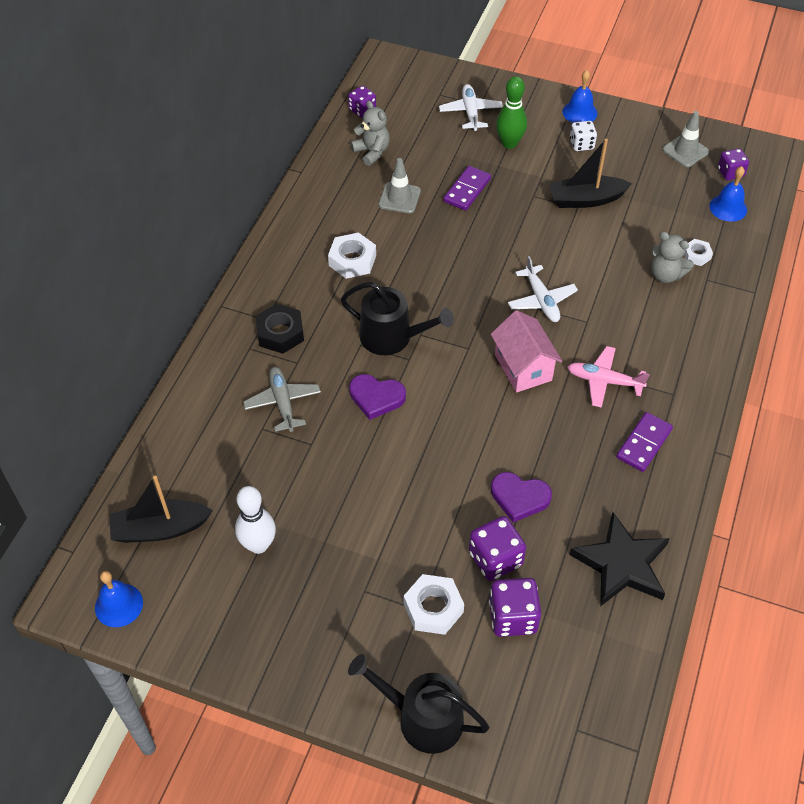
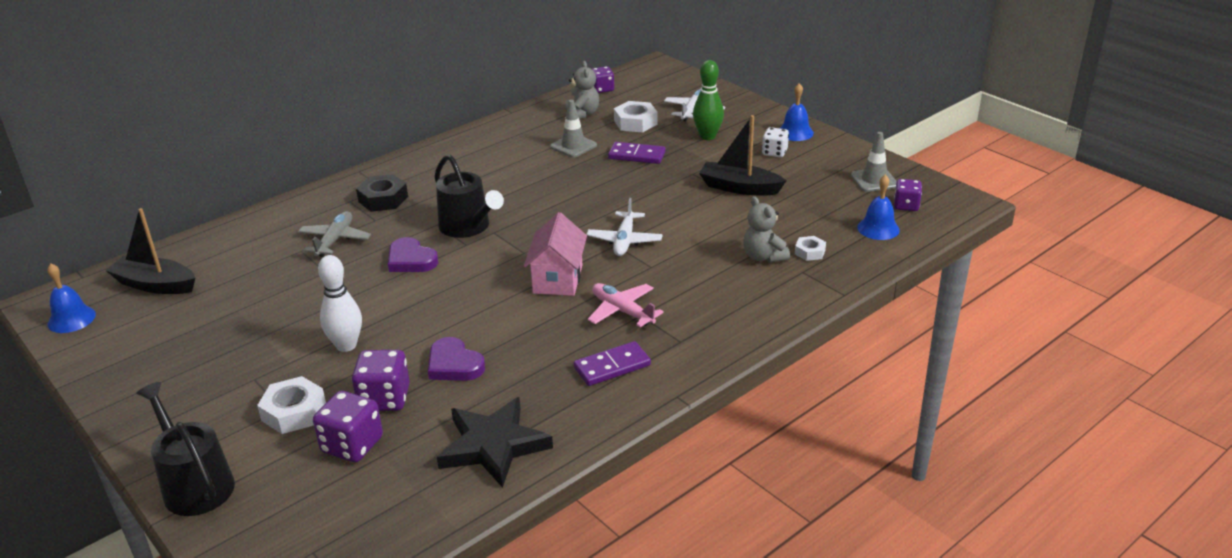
camera: 30 degrees right, 20 degrees down
(258, 545) = (211, 320): white bowling pin -> white bowling pin (346, 345)
(352, 260) = (491, 172): white nut -> white nut (635, 122)
(467, 190) = (637, 155): purple domino -> purple domino turned 45 degrees clockwise

